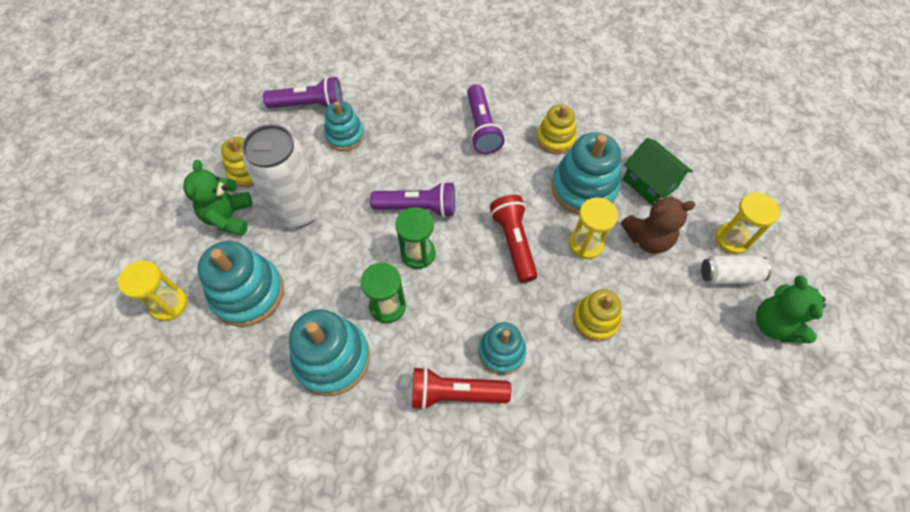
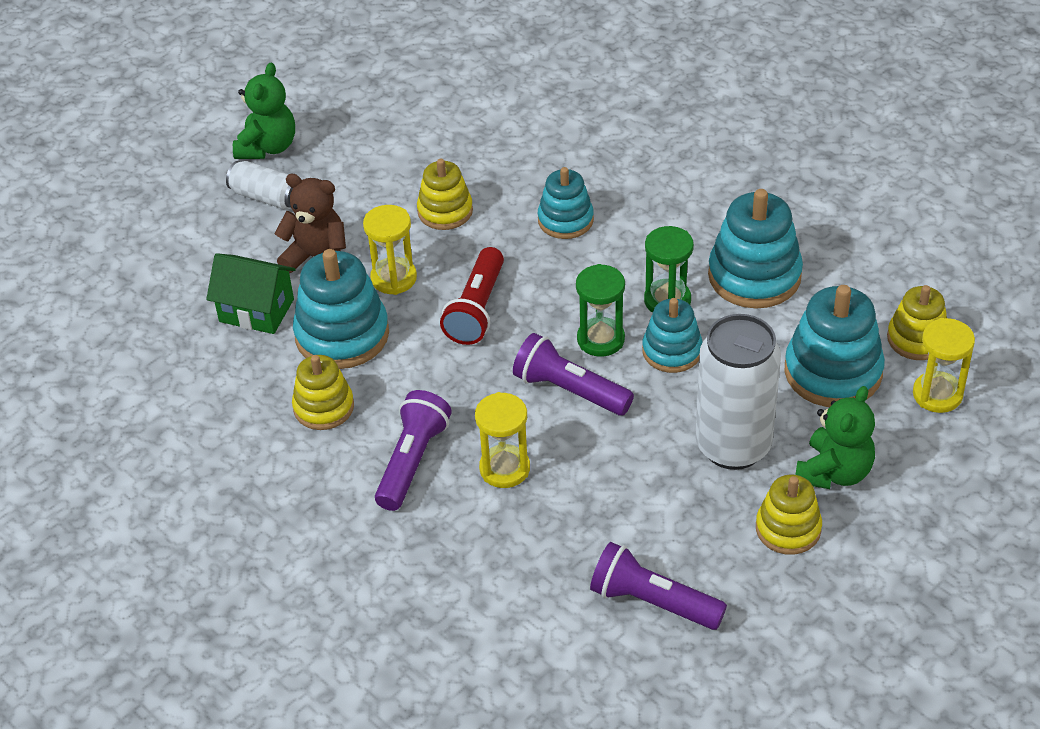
camera: 150 degrees left, 15 degrees down
(191, 349) = (917, 339): none -> yellow stacking toy
(345, 135) = (619, 527): turquoise stacking toy -> turquoise stacking toy (672, 351)
(455, 394) = (636, 205): red flashlight -> none
(649, 183) = (256, 310): green house -> green house turned 60 degrees counterclockwise
(732, 239) = (225, 224): yellow hourglass -> yellow hourglass (504, 469)

